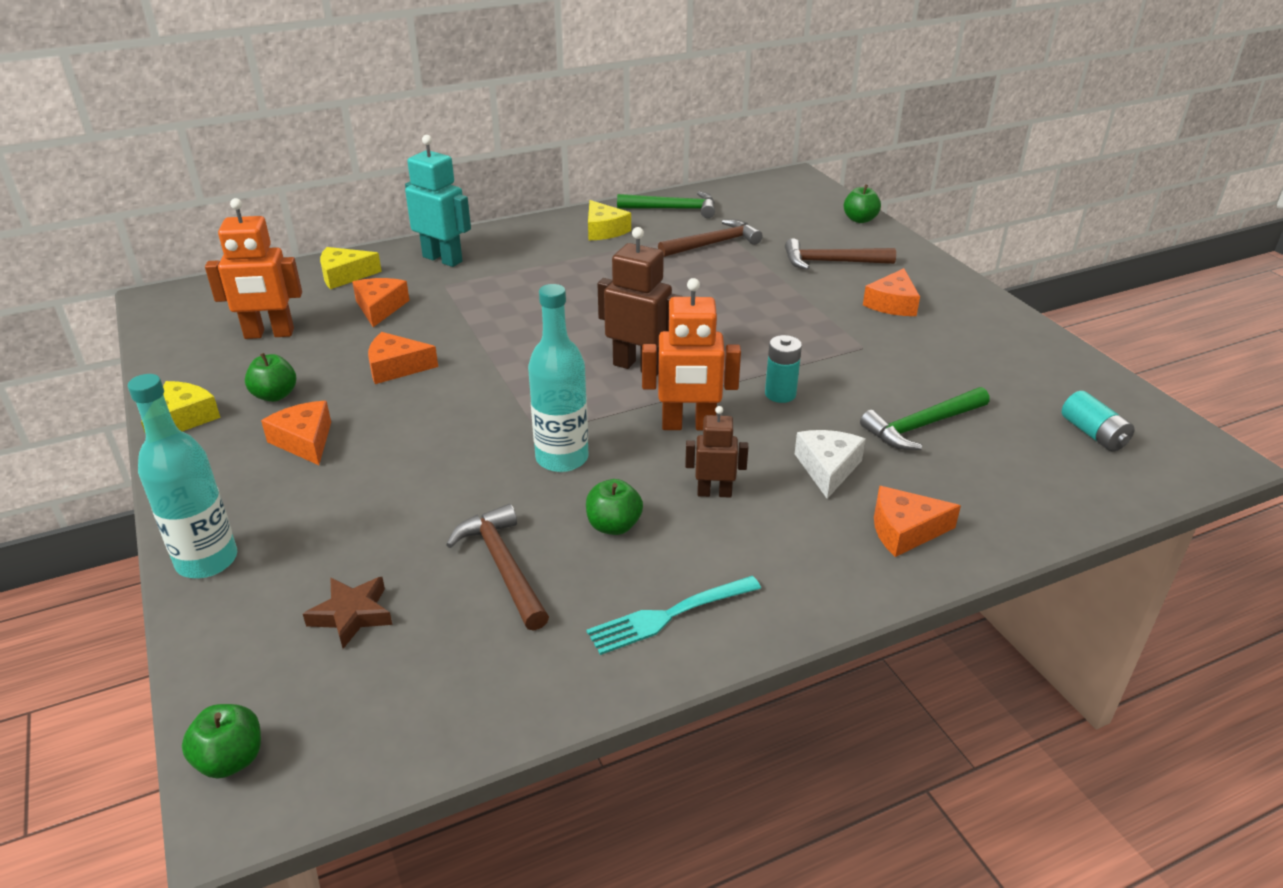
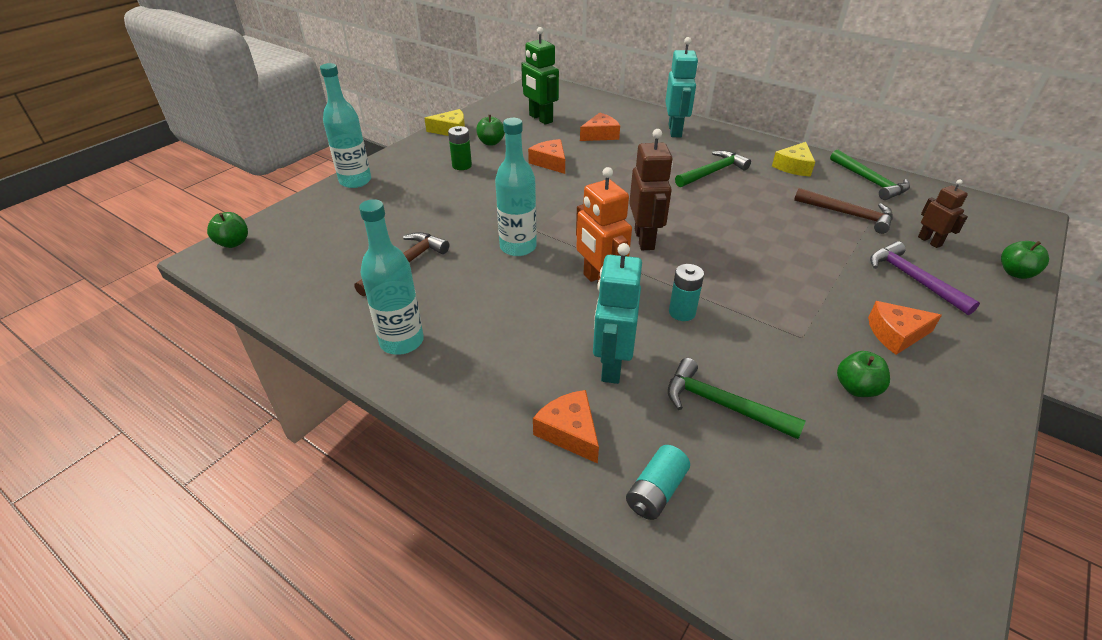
camera: 60 degrees right, 5 degrees up
(269, 334) = (540, 119): orange robot -> green robot
(304, 441) = (462, 165): orange cheese -> green battery
(344, 275) = (618, 113): yellow cheese -> none
(352, 615) = (340, 234): brown star -> none
(559, 275) = (713, 172): none -> green hammer
(614, 526) = (469, 290): green apple -> green apple (856, 388)
(670, 615) = (401, 341): turquoise fork -> turquoise bottle
(714, 493) = (535, 319): brown robot -> brown robot (929, 241)
(827, 468) = (611, 365): white cheese -> turquoise robot
(831, 262) = (913, 279): brown hammer -> purple hammer
(1093, 434) = (842, 541): turquoise battery -> turquoise battery (656, 491)

